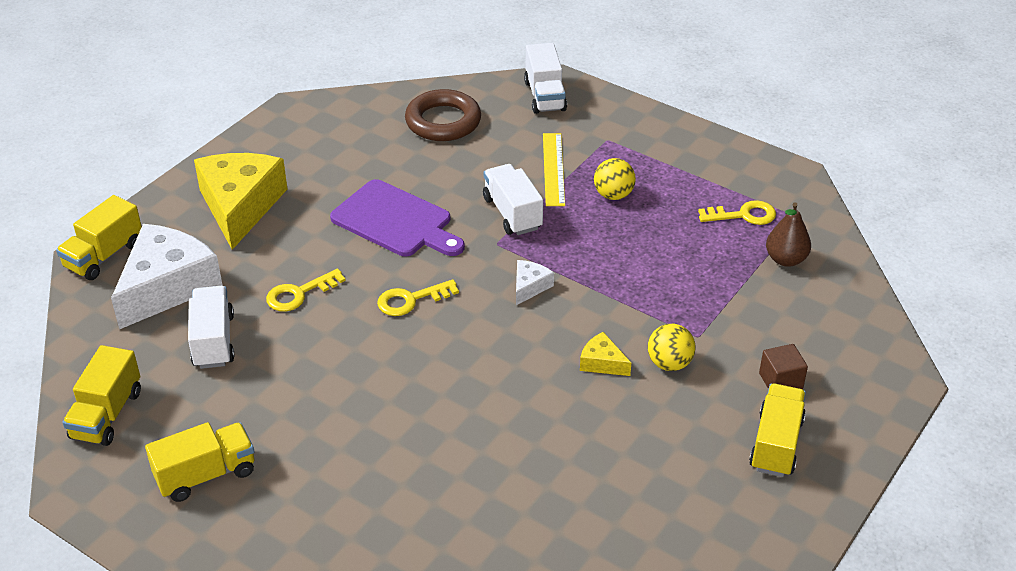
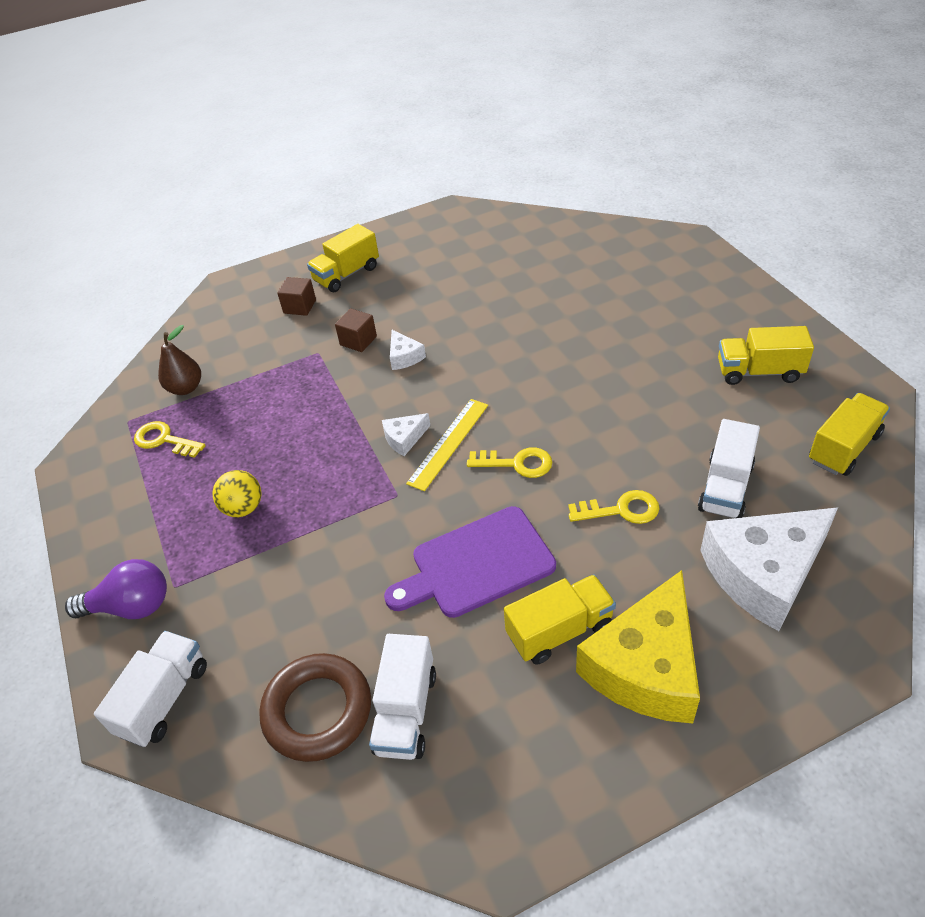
camera: 145 degrees left, 5 degrees up
(104, 256) = (840, 653): yellow truck -> yellow truck (559, 631)
(396, 221) = (476, 564): purple cutting board -> purple cutting board turned 90 degrees counterclockwise
(512, 213) = (354, 525): white truck -> white truck (406, 711)
(554, 169) = (264, 568): yellow ruler -> yellow ruler (448, 443)
(602, 362) = (404, 357): yellow cheese -> white cheese
(623, 122) = (131, 606): none -> purple light bulb
(669, 363) = (358, 341): yellow ball -> brown cube

